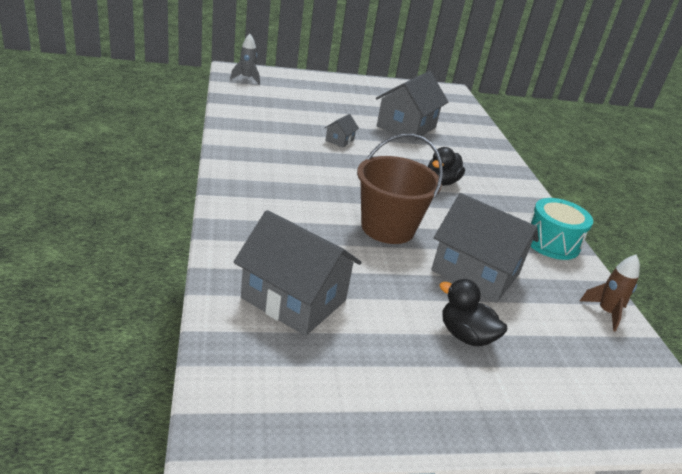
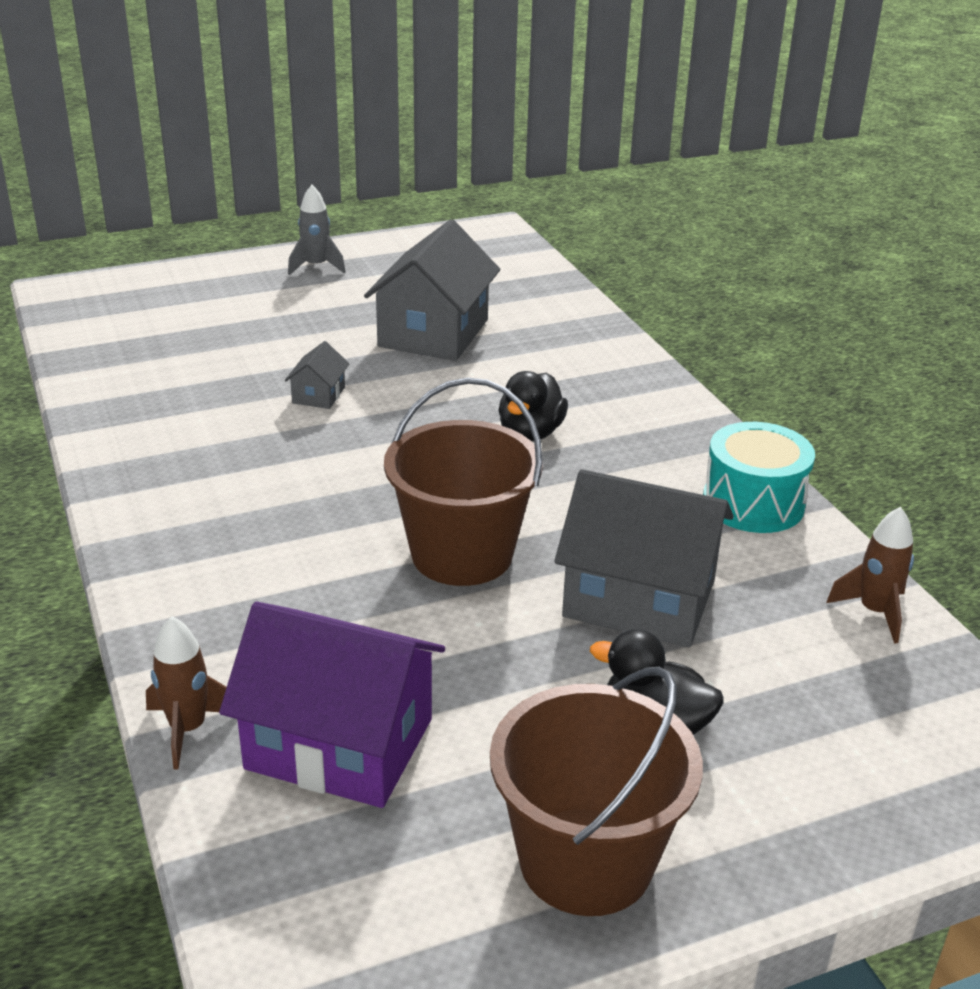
camera: 10 degrees left, 0 degrees up
(220, 272) = (188, 729): none -> brown rocket
(247, 79) = (95, 305): grey rocket -> grey rocket (316, 267)
(294, 299) = (339, 743): grey house -> purple house
(406, 393) = (586, 861): none -> brown bucket

